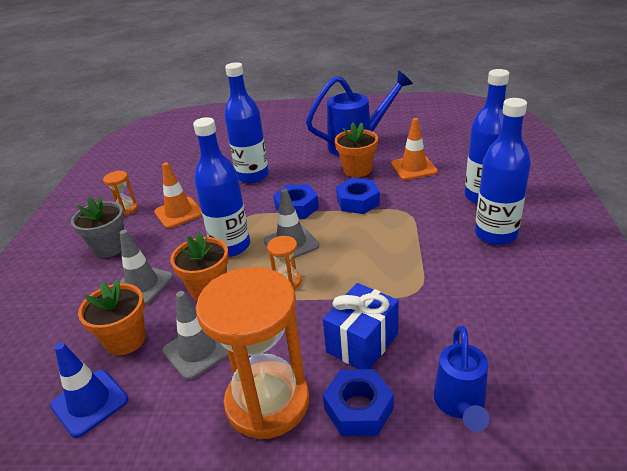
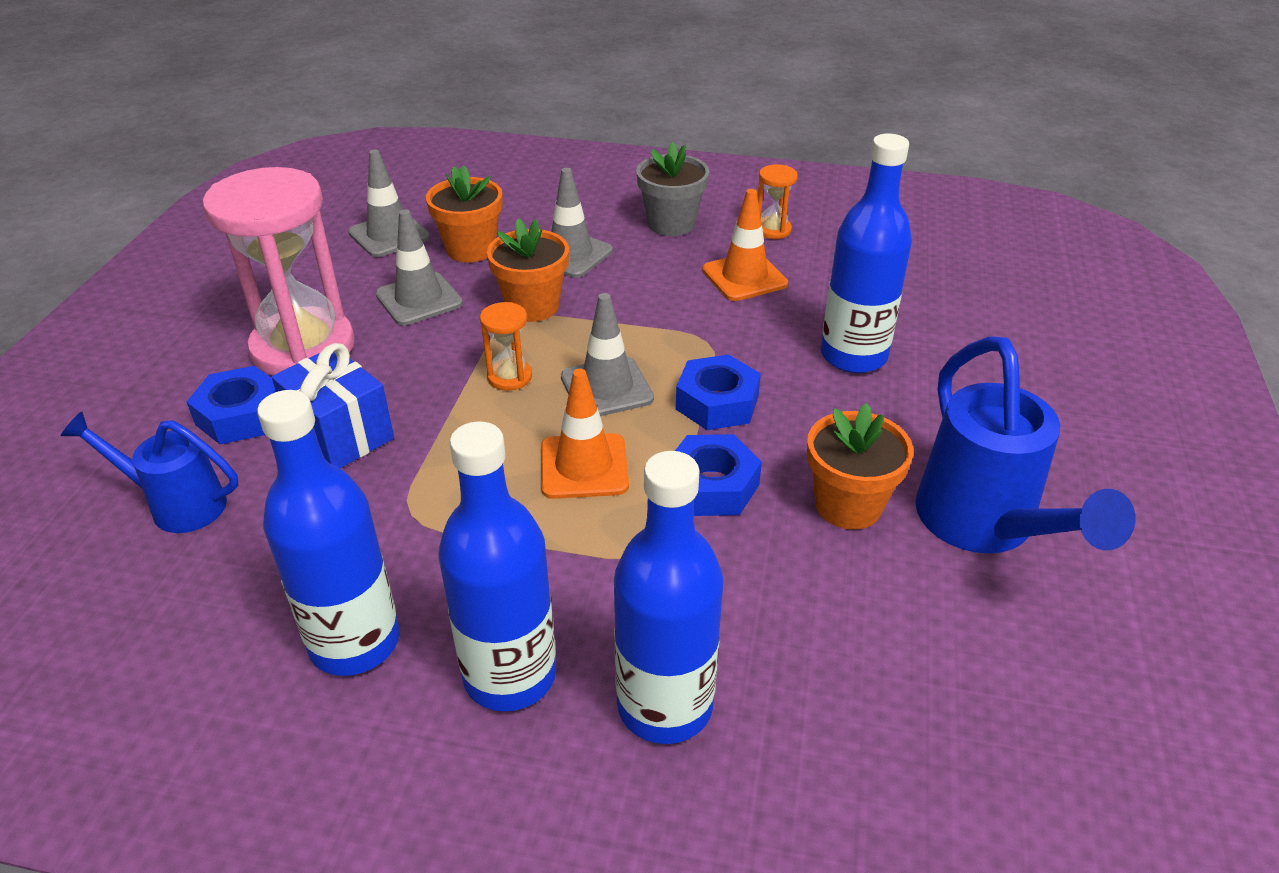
camera: 95 degrees right, 5 degrees up
(89, 402) = (389, 235): blue traffic cone -> grey traffic cone
(231, 246) = (626, 327): blue bottle -> blue bottle (354, 642)
(267, 402) = (303, 347): orange hourglass -> pink hourglass
(413, 168) = (837, 606): orange traffic cone -> orange traffic cone (584, 466)

